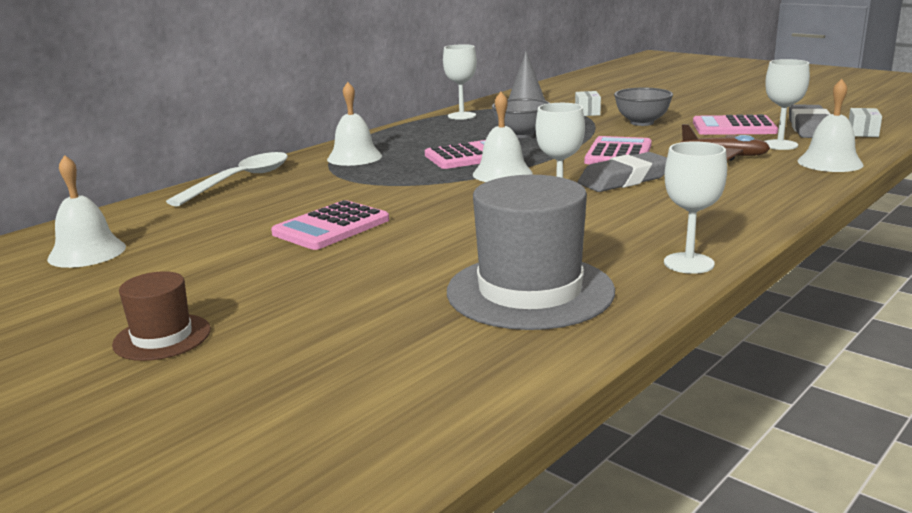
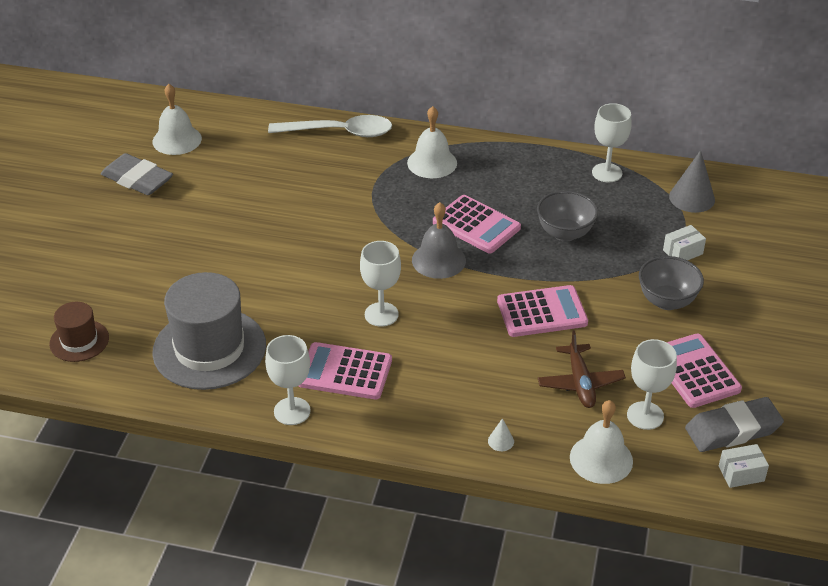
camera: 60 degrees right, 20 degrees up
(162, 337) = (87, 231): brown hat -> brown hat (79, 341)
(331, 227) = (271, 220): pink calculator -> pink calculator (345, 372)
(502, 173) = (438, 260): white bell -> grey bell
(624, 180) = (464, 335): grey eraser -> grey eraser (137, 179)
(790, 188) = (501, 441): none -> white cone

